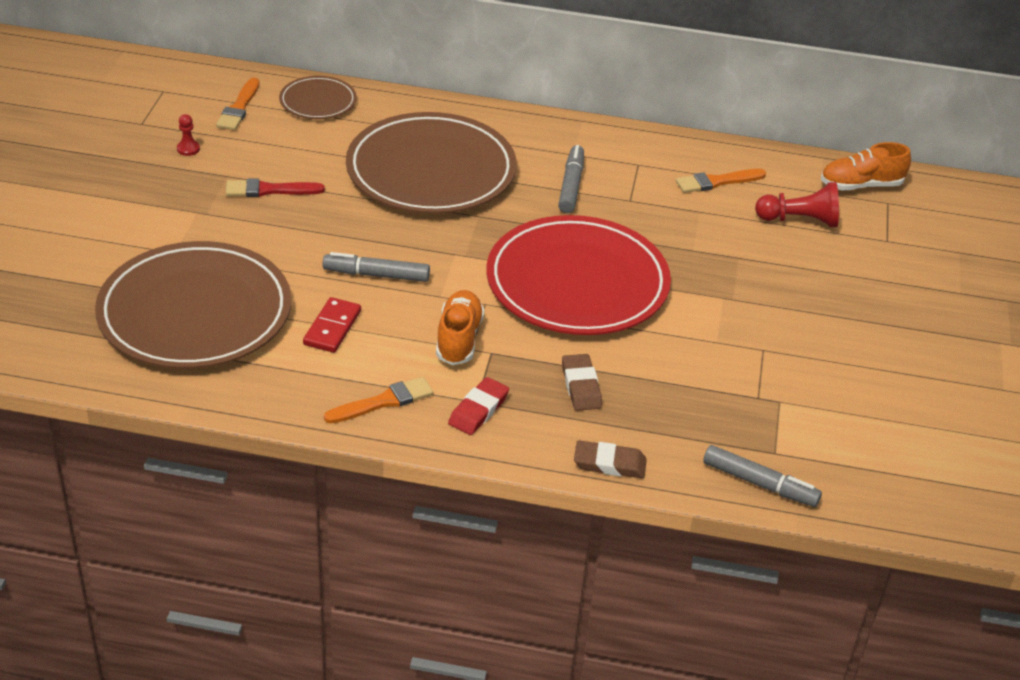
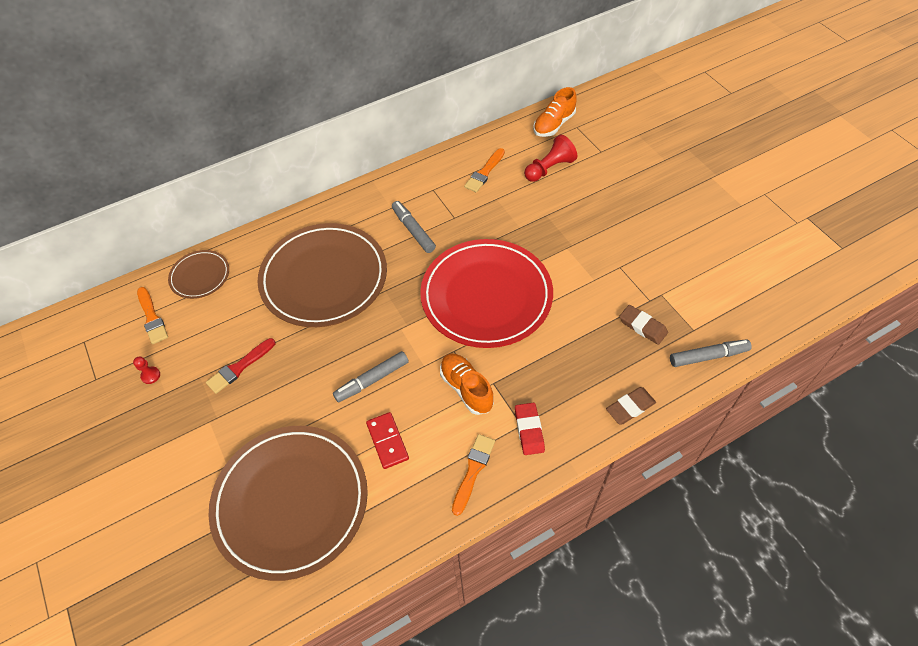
camera: 35 degrees left, 15 degrees up
(581, 386) = (562, 366): brown eraser -> brown eraser (642, 326)

